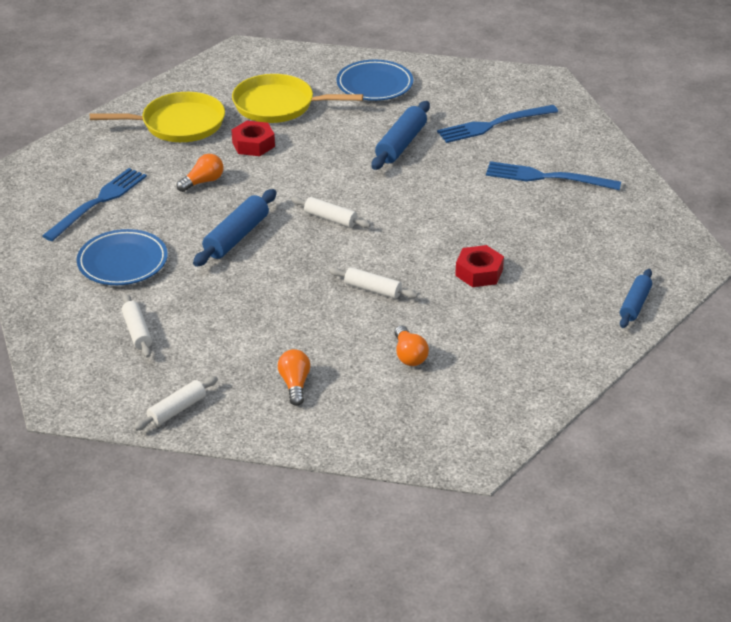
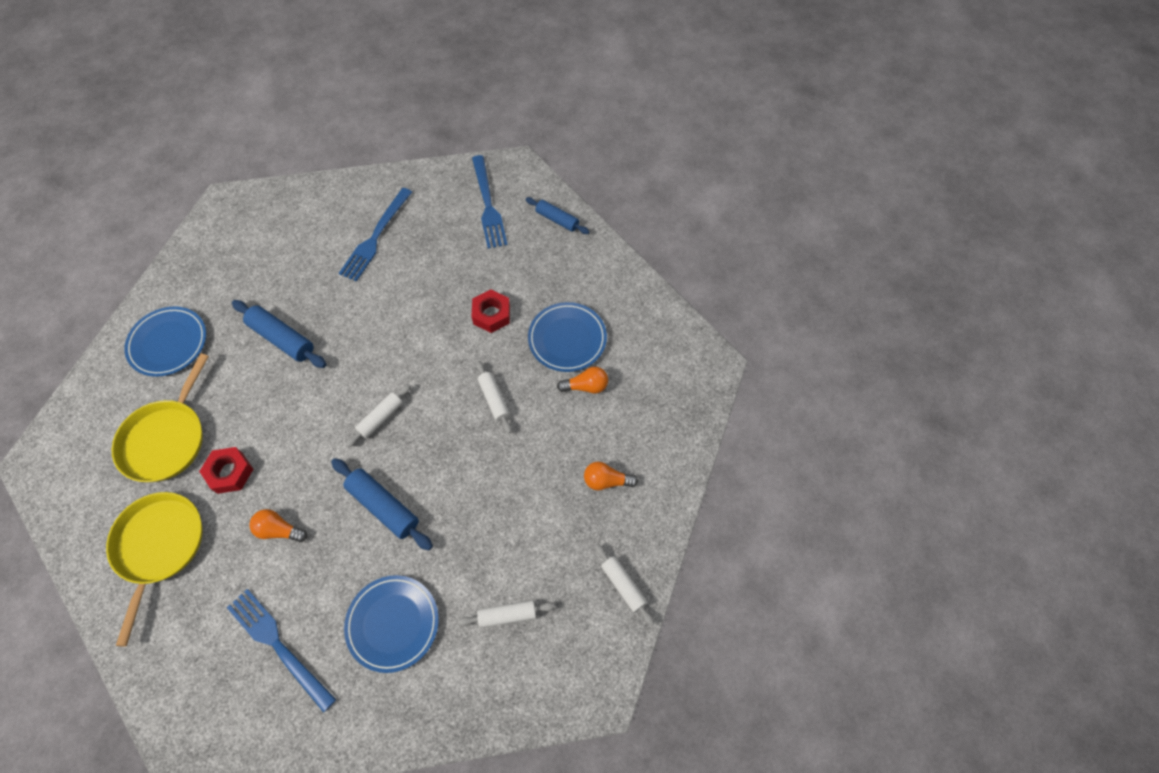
camera: 80 degrees left, 25 degrees up
(203, 182) = (279, 530): orange light bulb -> orange light bulb turned 45 degrees counterclockwise
(372, 289) = (494, 399): white rolling pin -> white rolling pin turned 60 degrees counterclockwise
(467, 333) = (567, 339): none -> blue plate
(493, 125) = (280, 259): blue fork -> blue fork (488, 205)

